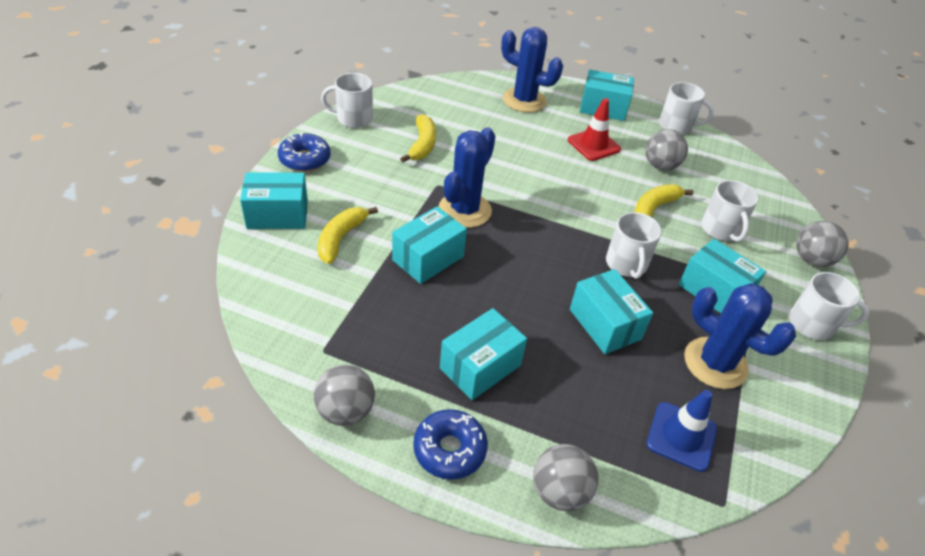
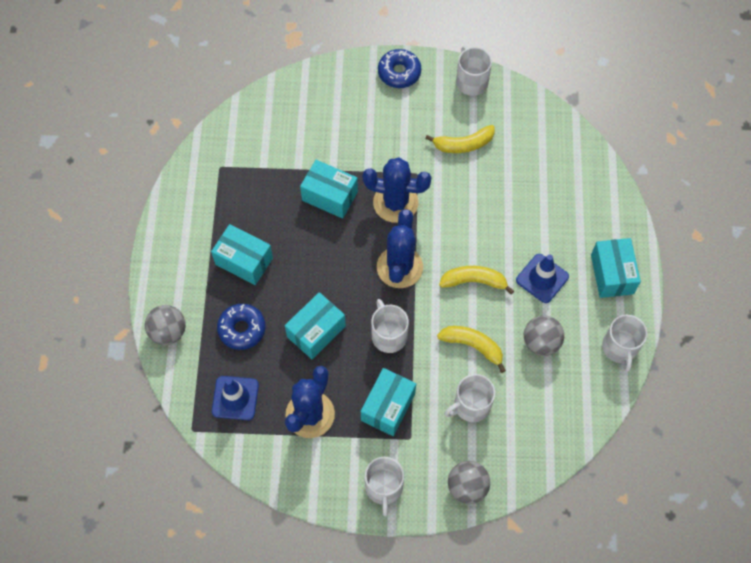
camera: 75 degrees right, 20 degrees up
(277, 215) = (328, 85): turquoise box -> none
(341, 238) = (323, 134): yellow banana -> yellow banana (474, 281)
(346, 411) = (181, 198): grey ball -> none
(449, 449) = (175, 263): blue donut -> blue donut (242, 329)
(524, 100) = (582, 202): blue cactus -> blue cactus (399, 267)
(593, 145) = (542, 278): red traffic cone -> blue traffic cone
(626, 264) = (389, 335): white mug -> white mug turned 90 degrees clockwise

